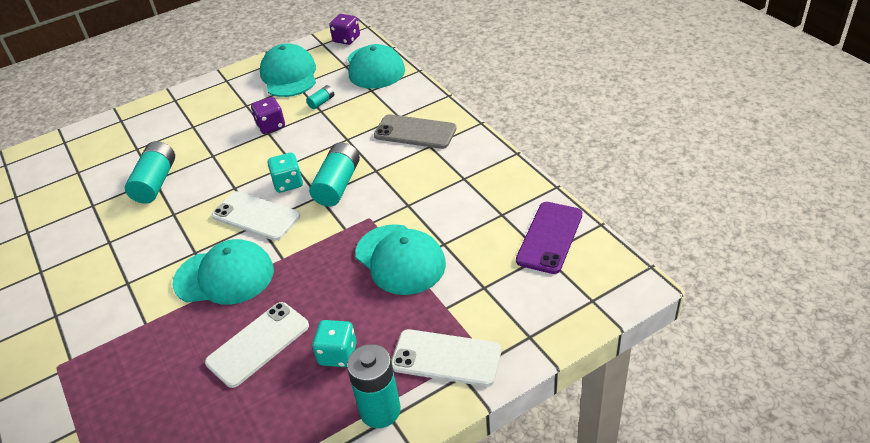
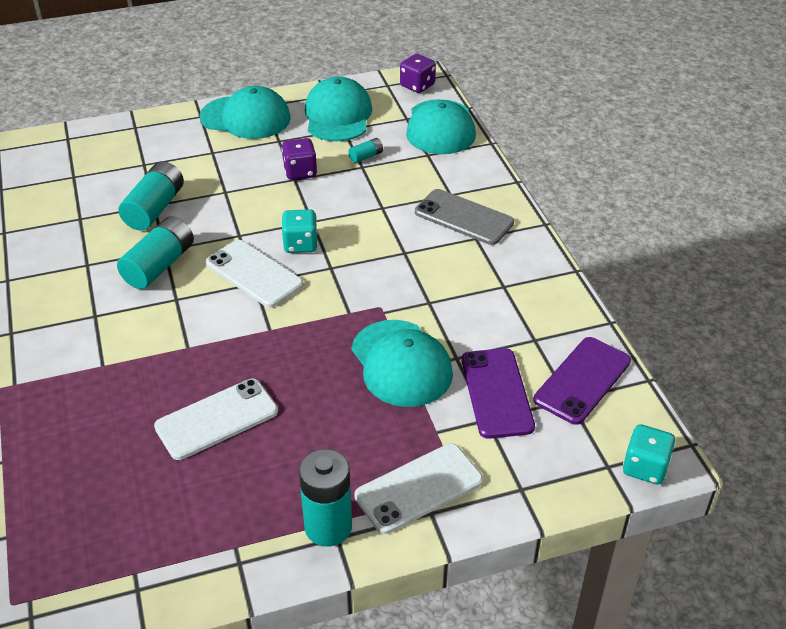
camera: 10 degrees right, 0 degrees up
(224, 276) = (201, 334): turquoise cap -> turquoise cap (245, 118)
(337, 185) = (356, 259): turquoise battery -> turquoise battery (159, 265)
(338, 354) = (300, 453): turquoise dice -> turquoise dice (645, 467)
(446, 358) = (419, 488): white phone -> white phone turned 60 degrees counterclockwise
(485, 264) = (496, 393): none -> purple phone

